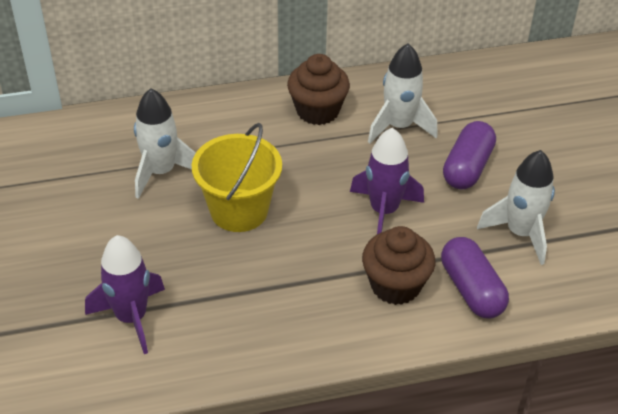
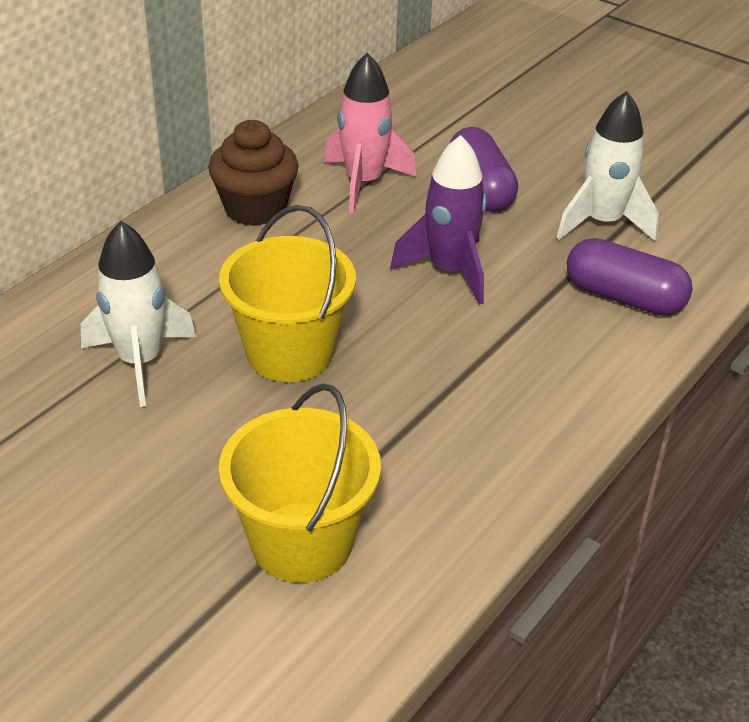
camera: 40 degrees left, 5 degrees down
(131, 317) = (302, 542): purple rocket -> yellow bucket
(395, 285) = (549, 334): brown cupcake -> none
(399, 126) = (364, 183): white rocket -> pink rocket

